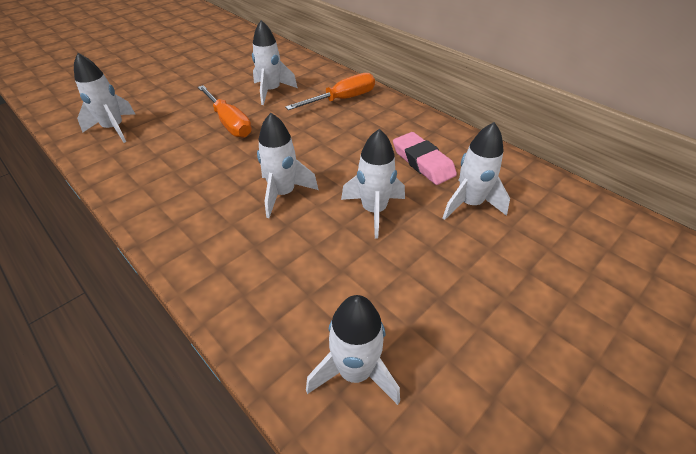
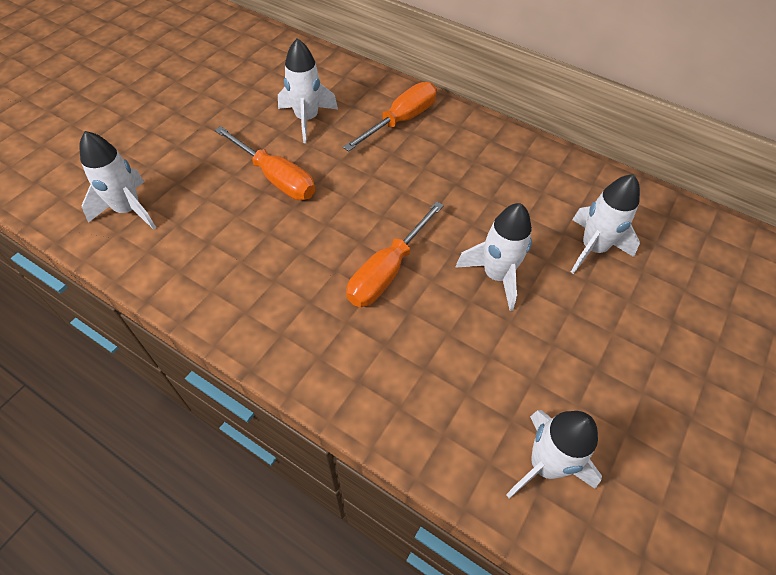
camera: 15 degrees left, 10 degrees up
(283, 194) = (387, 271): white rocket -> orange screwdriver
(423, 162) = (526, 200): pink eraser -> none

